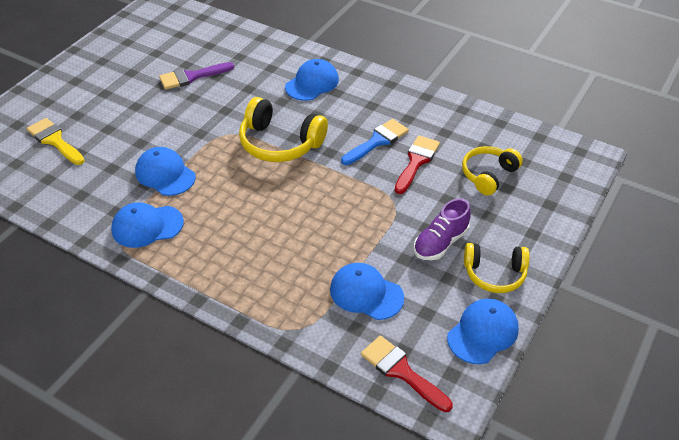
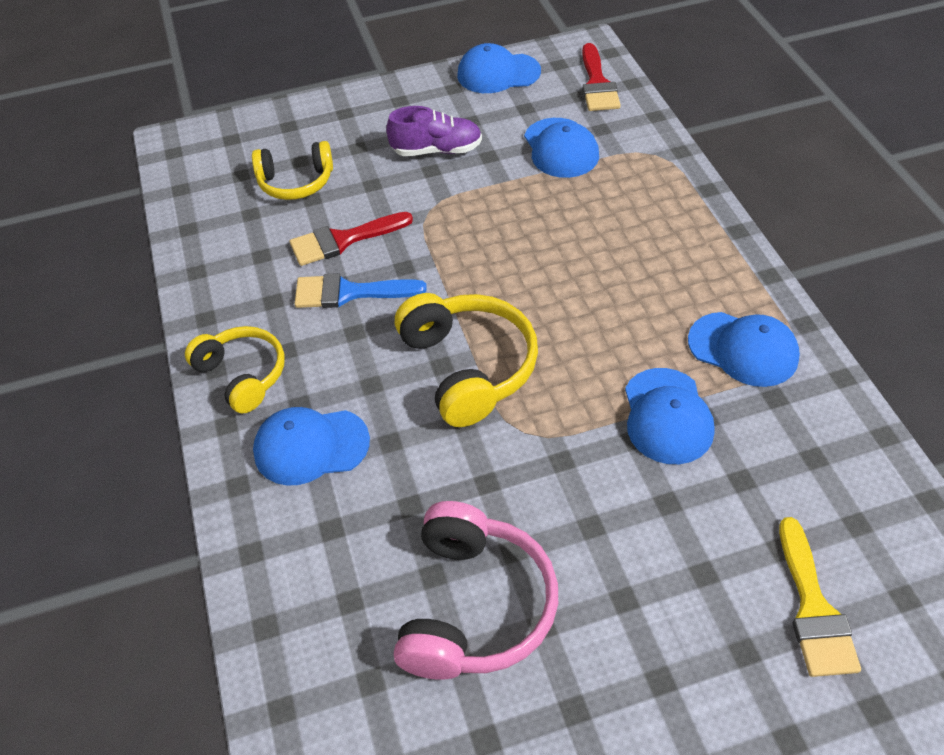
camera: 135 degrees left, 5 degrees up
(191, 77) = (475, 606): purple brush -> pink headphones
(494, 274) = (427, 103): yellow headphones -> yellow headphones (243, 375)

